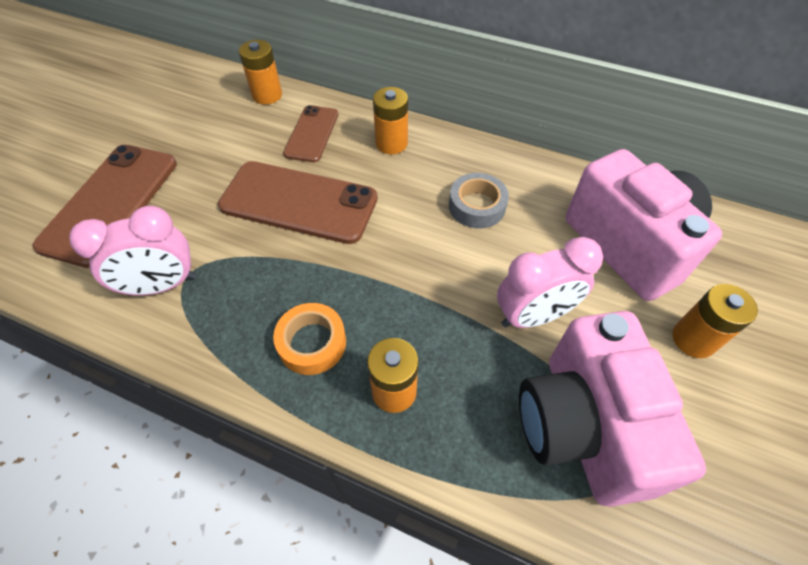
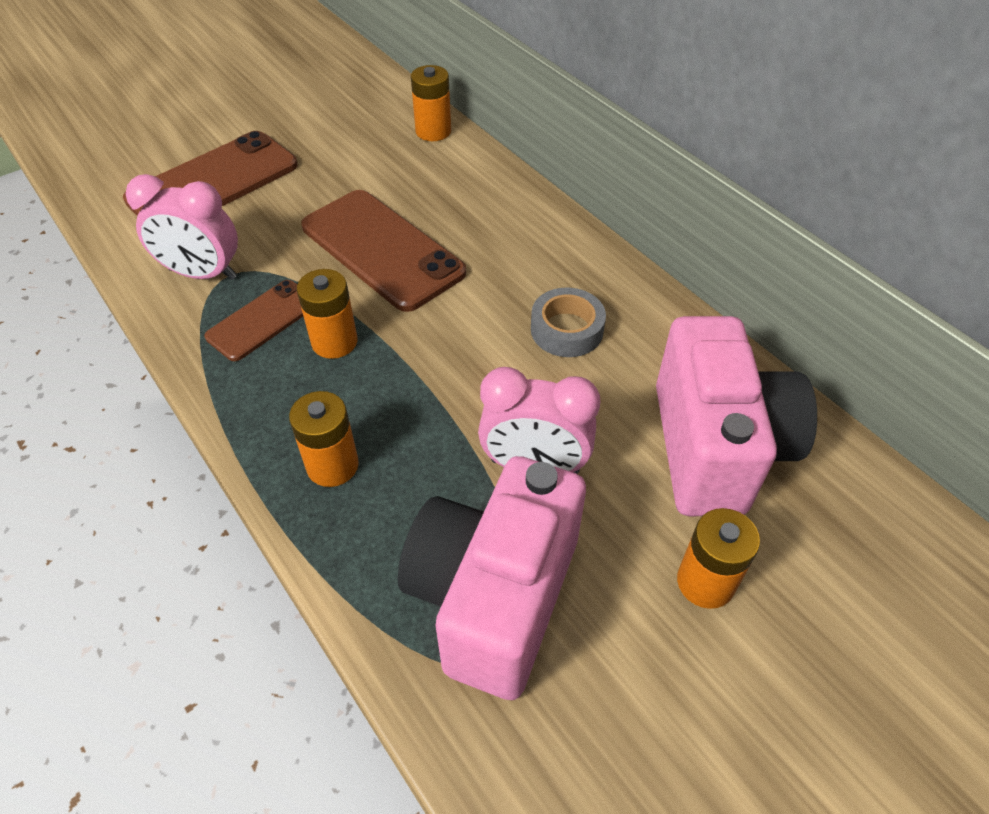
camera: 30 degrees right, 5 degrees down
(312, 134) = (448, 187): brown phone -> brown phone (262, 320)
(312, 343) = (292, 385): orange tape -> none
(391, 143) = (525, 228): orange battery -> orange battery (334, 342)

